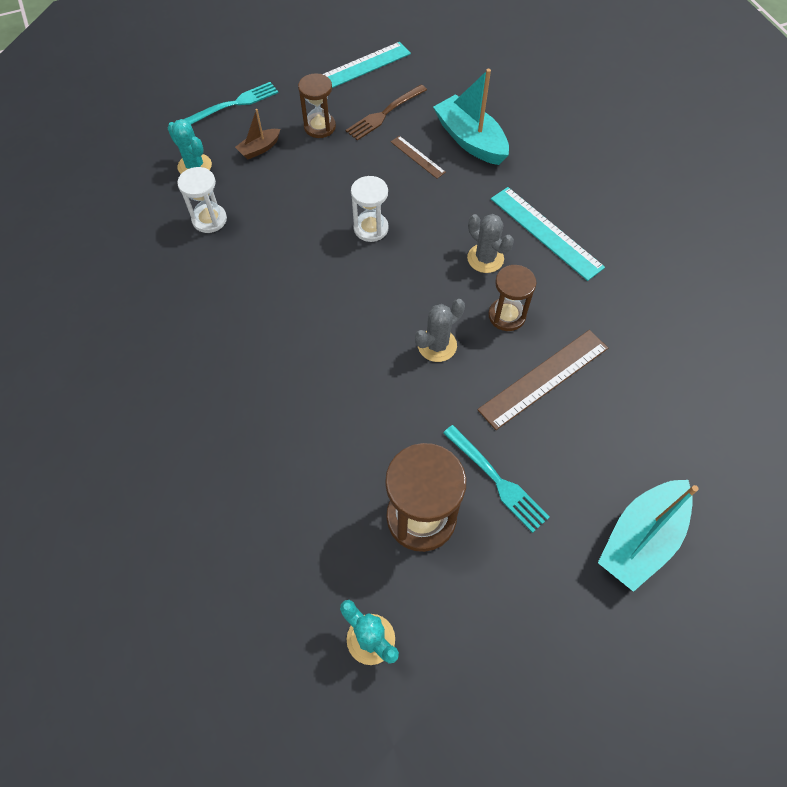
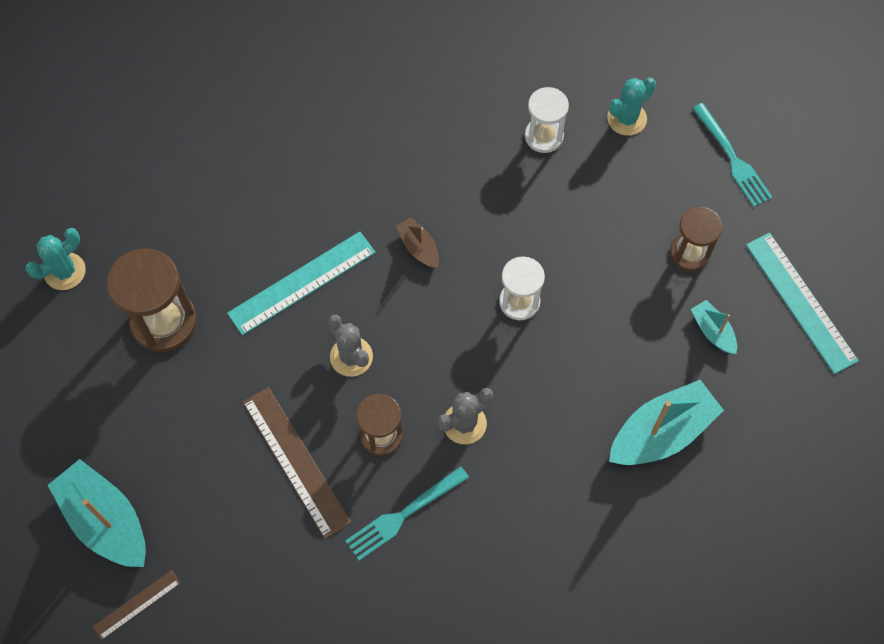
camera: 95 degrees right, 5 degrees up
(259, 149) = (653, 185): brown boat -> brown boat (419, 247)
(385, 114) = (712, 331): brown fork -> turquoise boat
(417, 157) = (633, 364): brown ruler -> brown ruler (137, 604)
(497, 480) = (189, 395): turquoise fork -> turquoise fork (404, 515)
(545, 232) = (498, 501): turquoise ruler -> turquoise ruler (301, 282)

